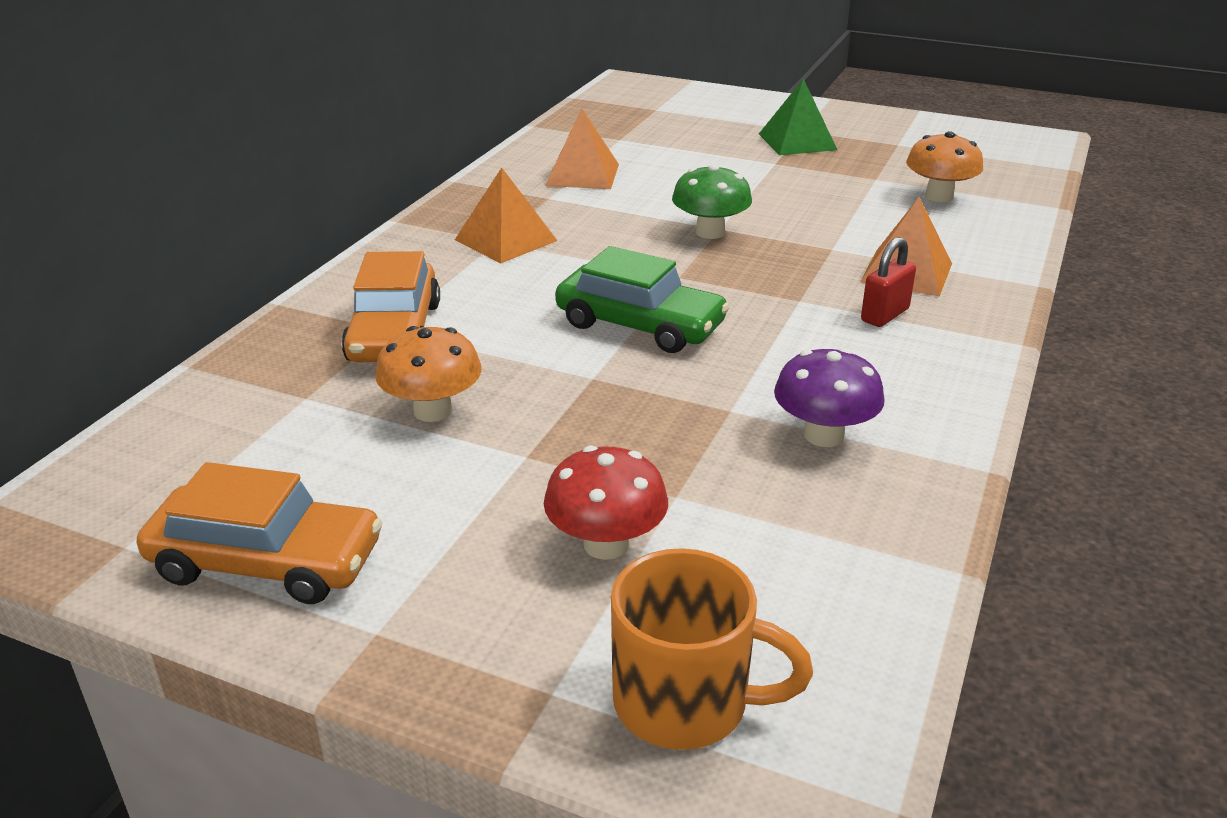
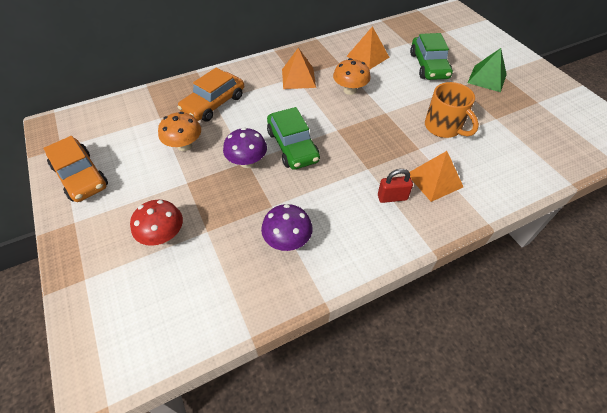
camera: 40 degrees right, 20 degrees up
(595, 378) = (247, 162): none -> purple mushroom
(685, 703) = (108, 313): orange mug -> orange mug (443, 127)
(695, 154) = (428, 66): none -> green car
(710, 232) = (378, 113): green mushroom -> none
(939, 196) = (513, 144): orange mushroom -> orange mushroom (350, 90)

